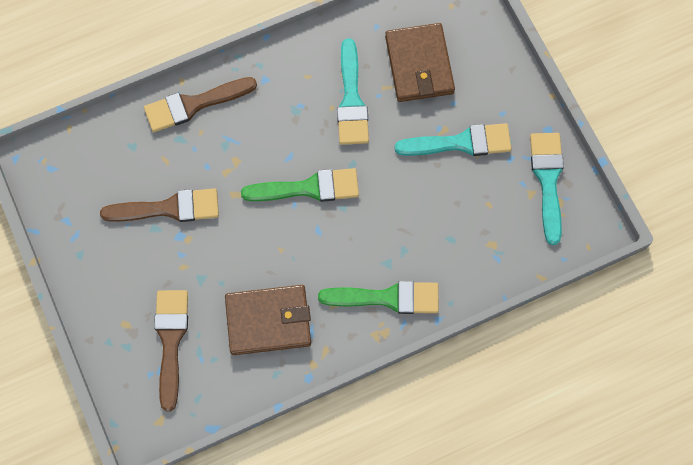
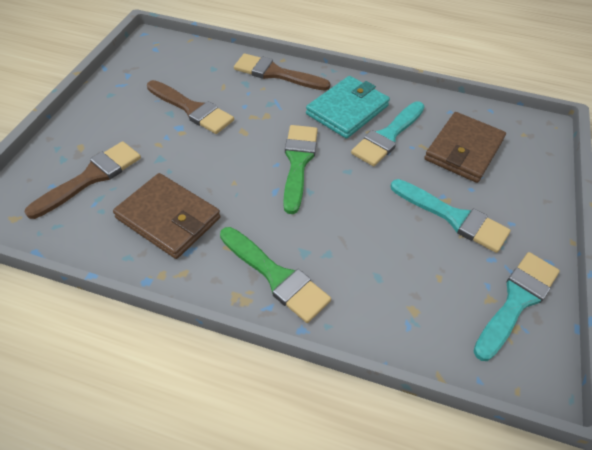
camera: 40 degrees right, 20 degrees down
(294, 97) = (347, 110): none -> turquoise wallet
(308, 188) = (298, 162): green brush -> green brush turned 120 degrees counterclockwise

